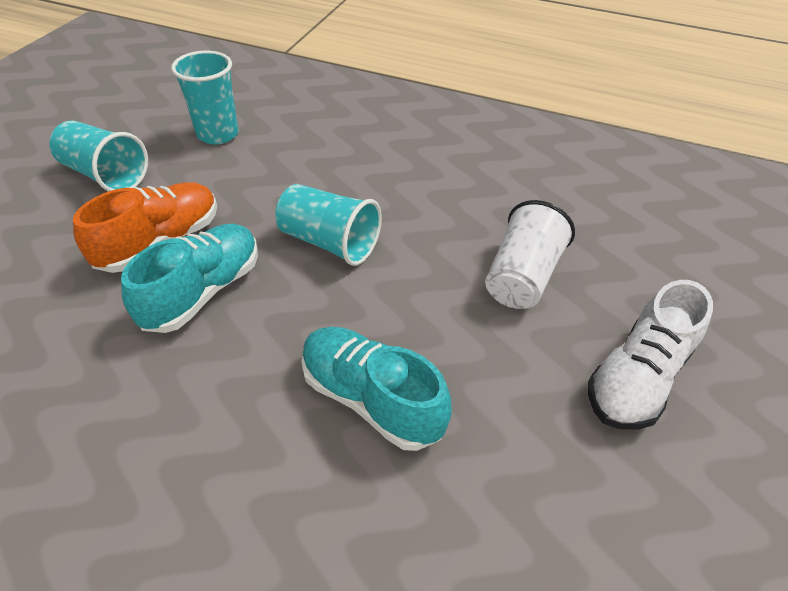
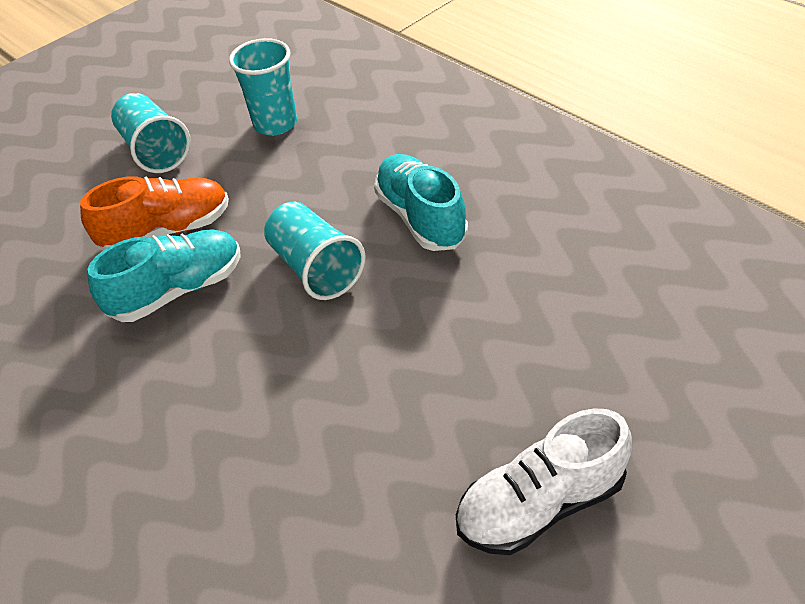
camera: 30 degrees right, 0 degrees up
(371, 399) = (264, 437): turquoise shoe -> turquoise shoe (421, 218)
(521, 277) = (489, 357): white cup -> none

